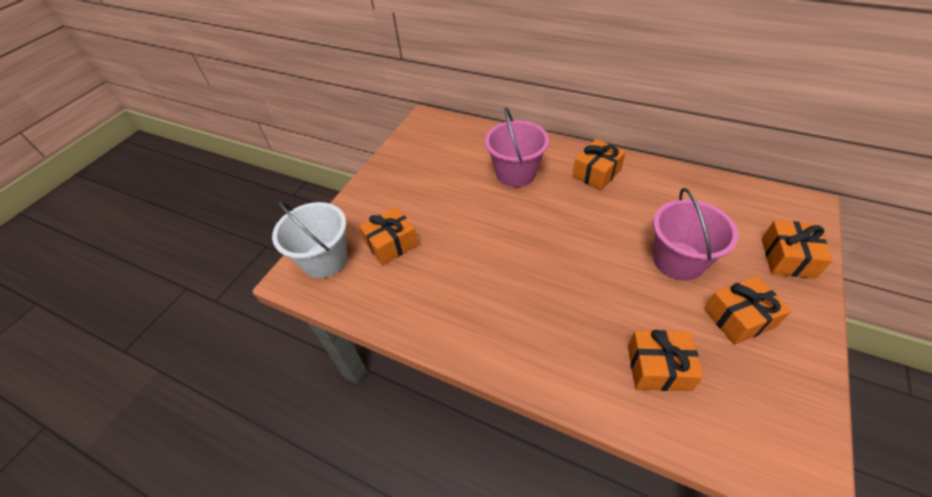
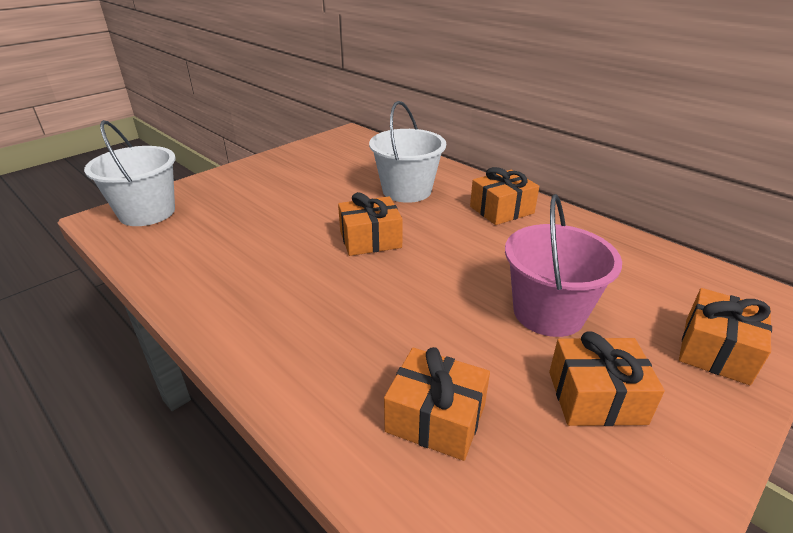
camera: 15 degrees right, 15 degrees down
(392, 244) = (223, 216): orange gift -> orange gift (370, 239)
(516, 173) = (407, 191): pink bucket -> white bucket

